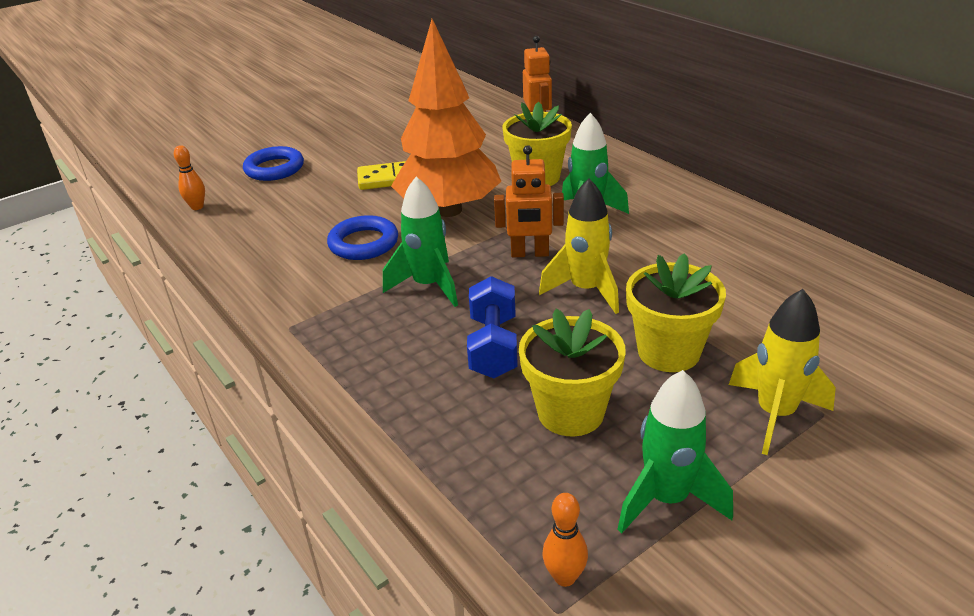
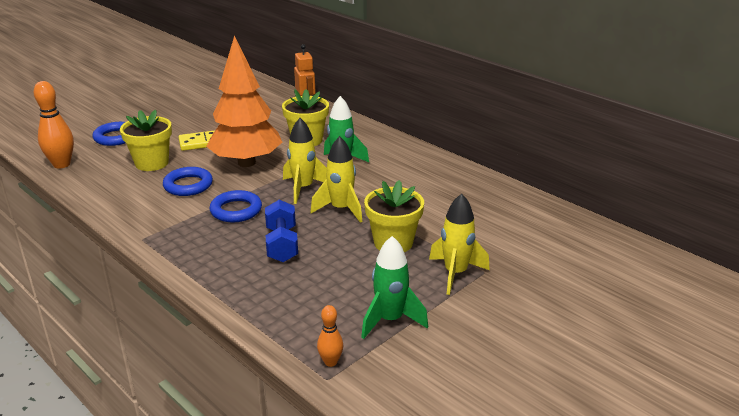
camera: 10 degrees left, 5 degrees down
(197, 207) = (61, 164): orange bowling pin -> orange bowling pin, size x1.84
(428, 286) = (236, 210): green rocket -> blue ring
(530, 253) = (303, 188): orange robot -> yellow rocket
(570, 412) = (332, 279): yellow flower pot -> yellow flower pot (152, 163)

